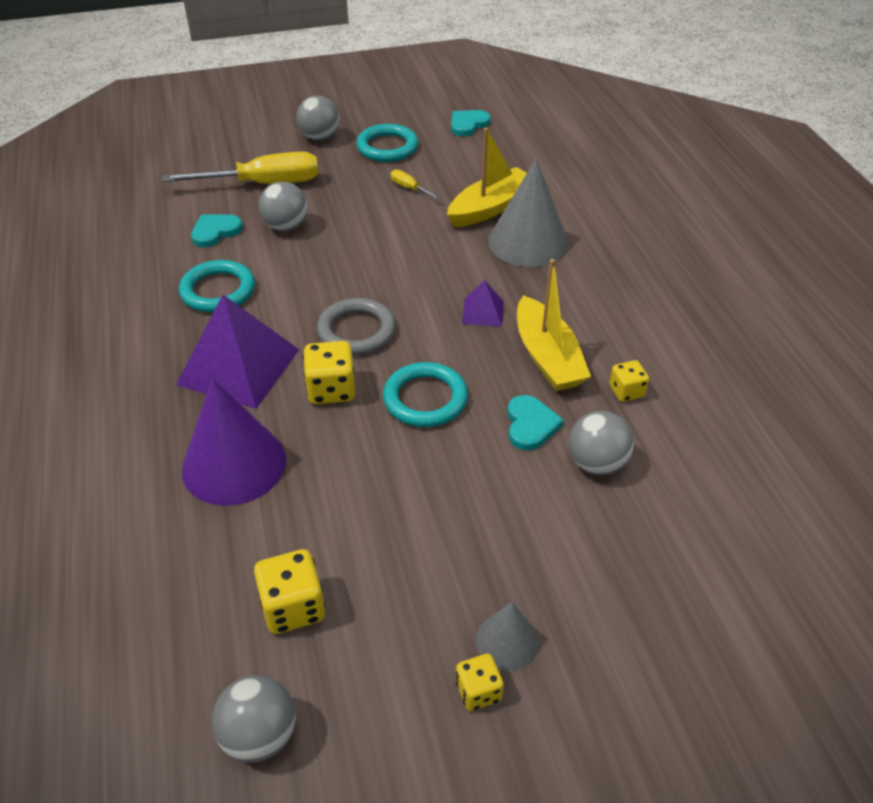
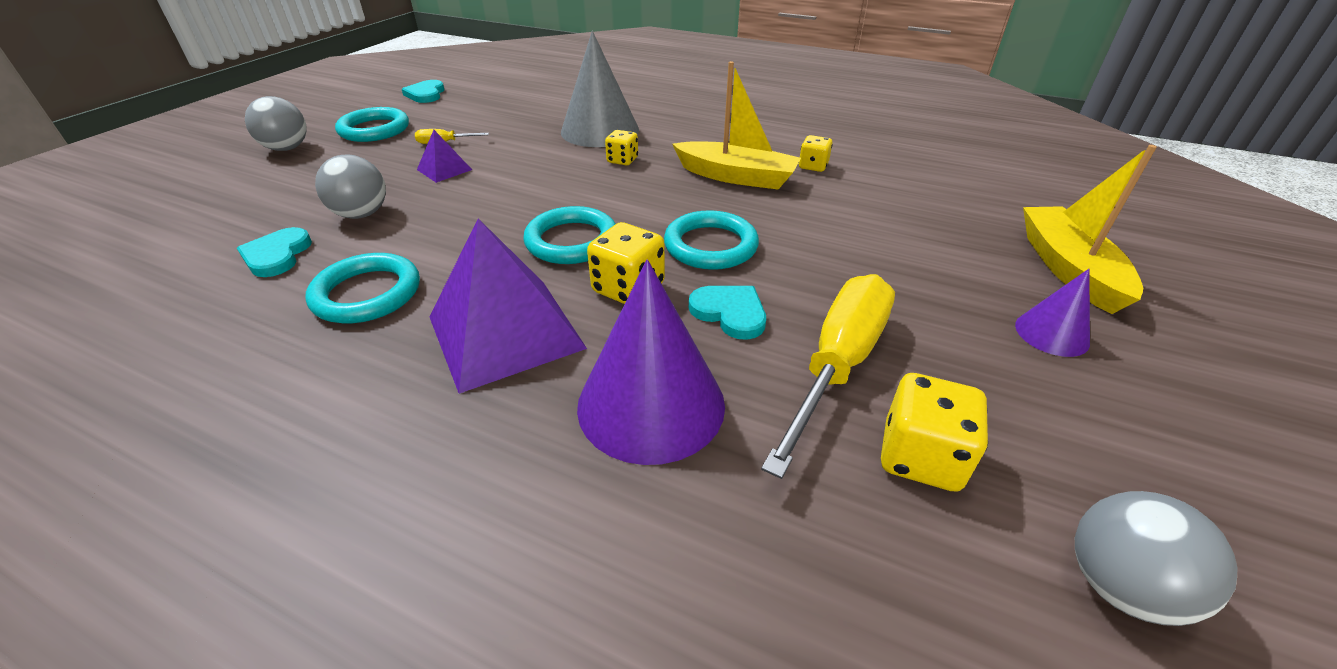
camera: 50 degrees left, 5 degrees down
(263, 184) = (276, 200): yellow screwdriver -> yellow screwdriver (837, 364)
(356, 331) = (571, 241): grey ring -> turquoise ring
(478, 691) = (1109, 377): yellow dice -> yellow dice (622, 160)
(483, 312) = (646, 178): purple pyramid -> purple pyramid (444, 169)
(490, 208) = (535, 126): yellow boat -> yellow boat (1068, 268)
(507, 641) = (1051, 333): grey cone -> purple cone
(530, 425) = (803, 214): turquoise heart -> turquoise heart (730, 313)
(597, 463) = (876, 207): grey ball -> none

